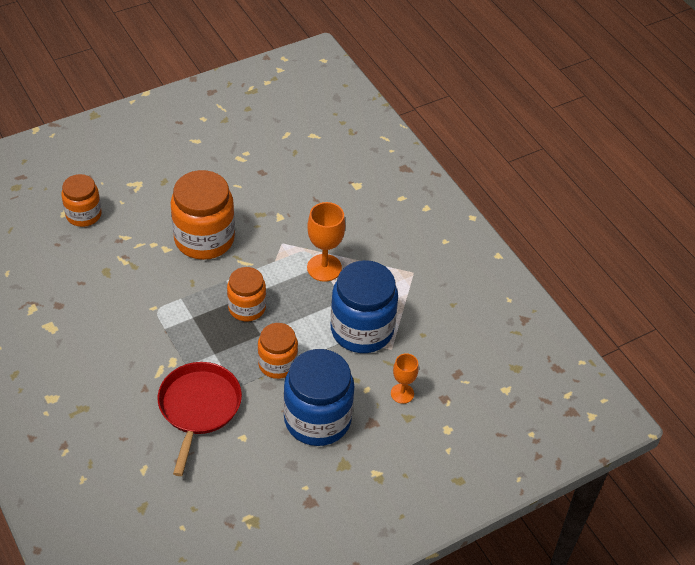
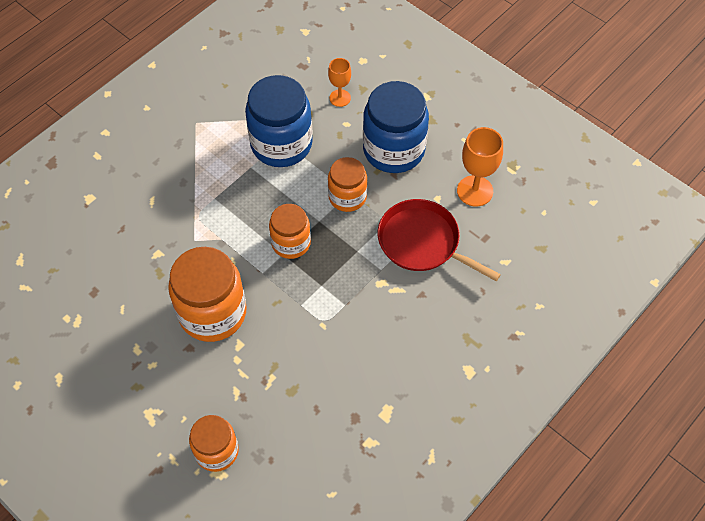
camera: 105 degrees left, 10 degrees up
(199, 407) = (422, 242): red pan -> red pan turned 45 degrees clockwise
(324, 268) = (215, 194): orange goblet -> orange goblet (475, 191)

